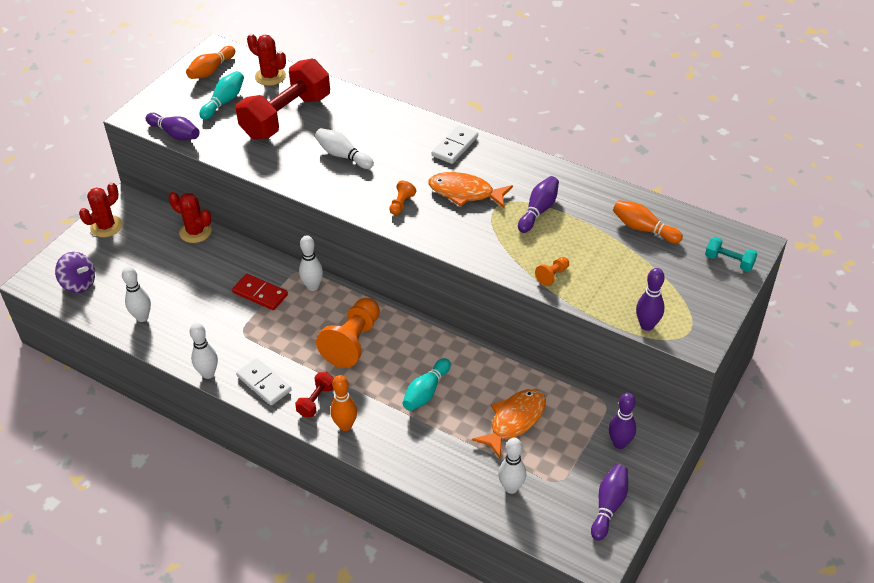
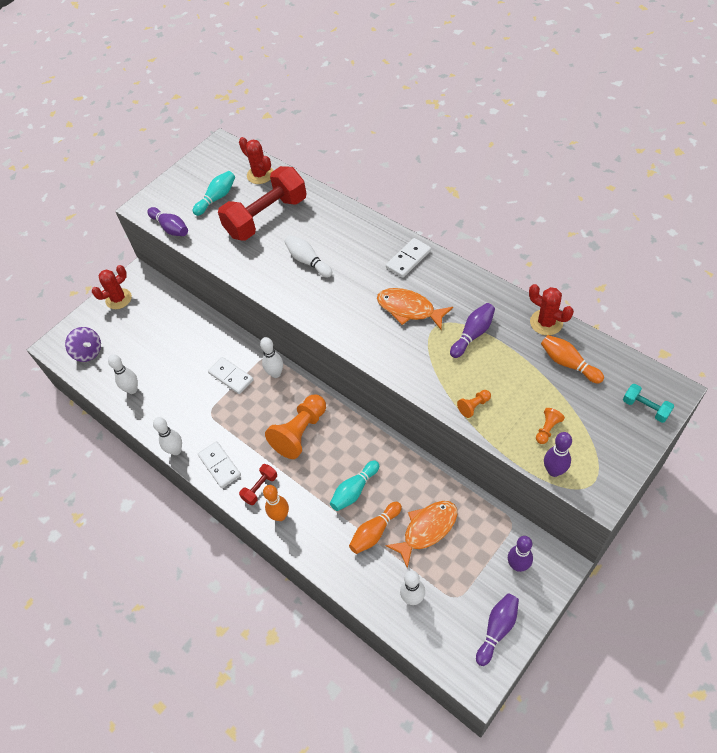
camera: 15 degrees right, 10 degrees up
(195, 232) = (188, 311): red cactus -> red cactus (546, 322)
(211, 70) = (211, 165): orange bowling pin -> orange bowling pin (375, 532)
(260, 294) = (231, 376): red domino -> white domino
(401, 204) = (350, 316): orange pawn -> orange pawn (547, 429)

